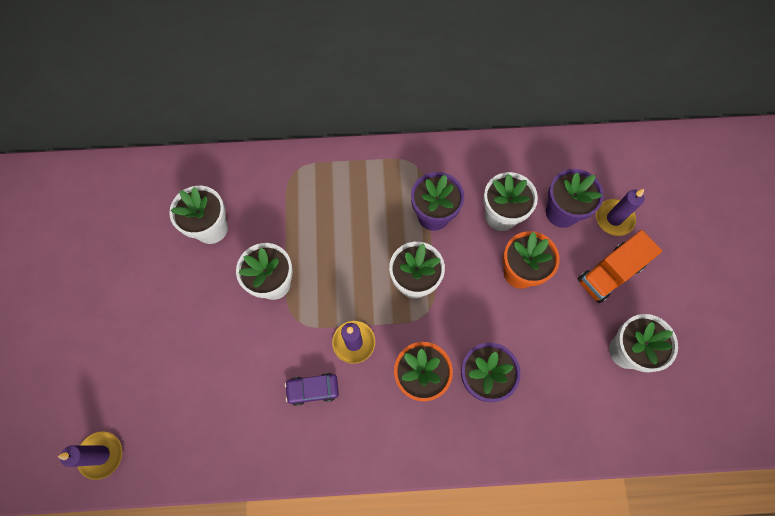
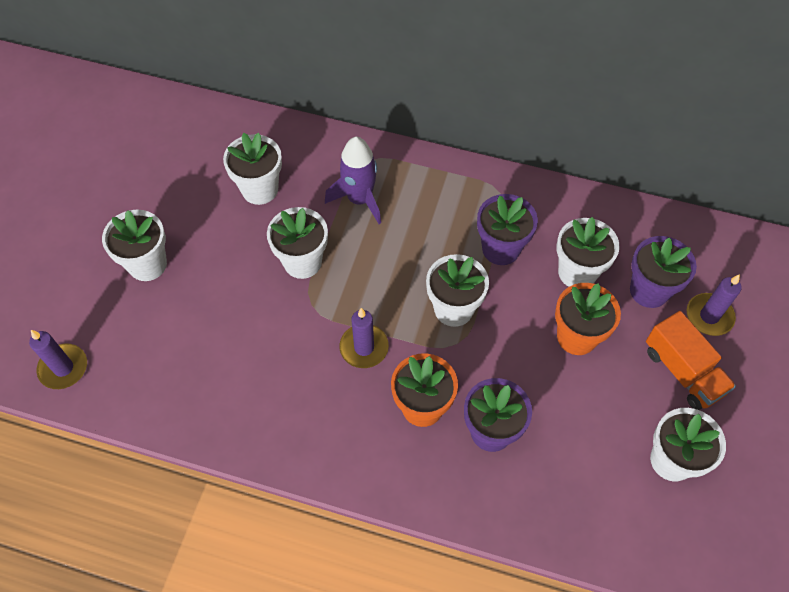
camera: 20 degrees right, 10 degrees down
(138, 332) = (147, 264): none -> white flower pot
(301, 209) = (359, 199): none -> purple rocket
(313, 389) = (302, 379): purple car -> none
(610, 273) = (683, 371): orange truck -> orange truck turned 105 degrees counterclockwise

